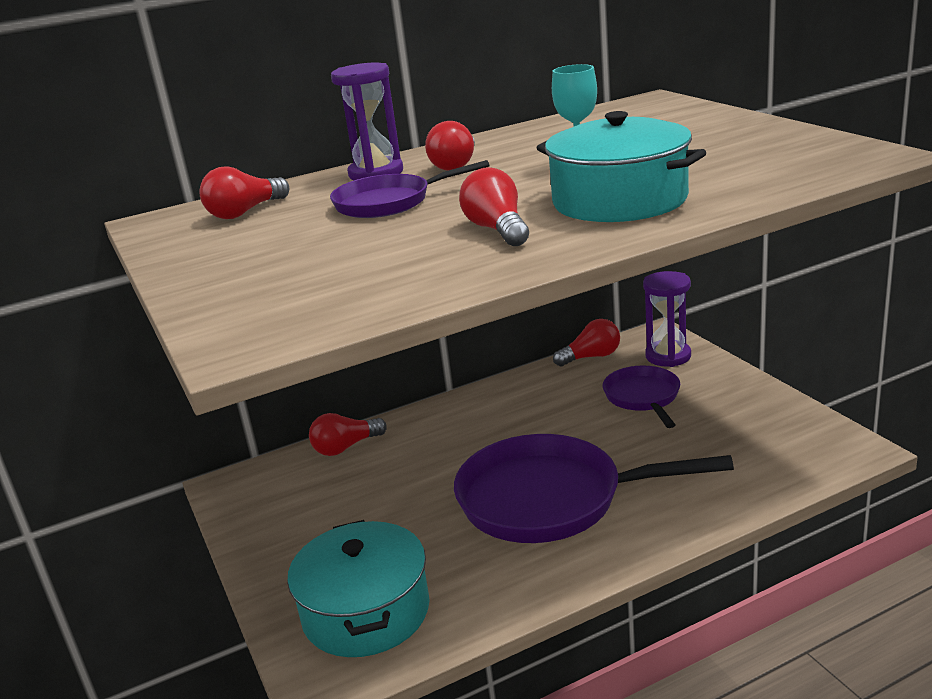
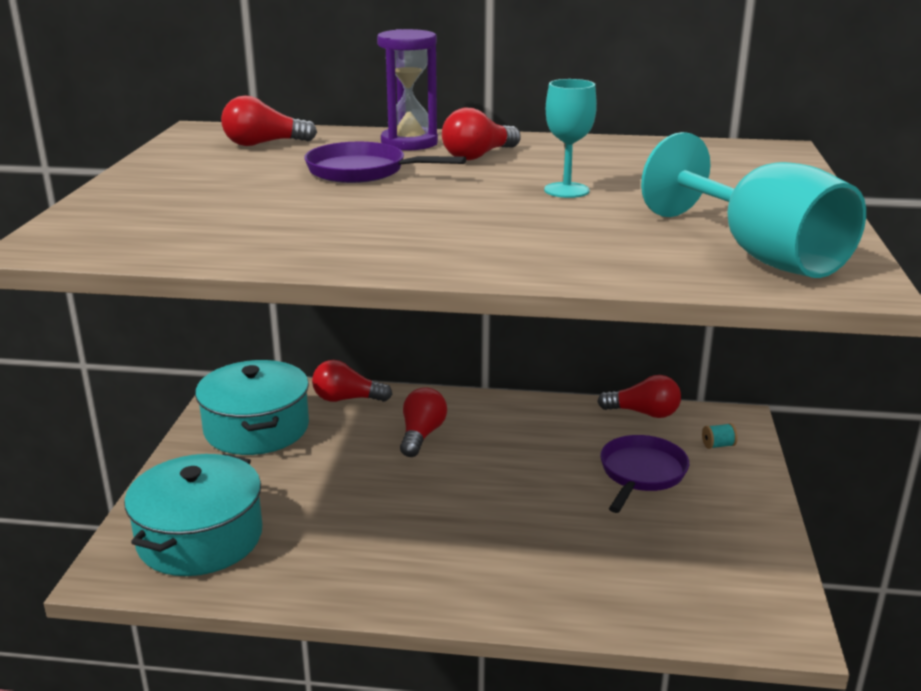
camera: 30 degrees right, 0 degrees up
(497, 230) = (378, 224): red light bulb -> red light bulb (421, 435)
(551, 499) = (442, 524): purple pan -> none
(619, 201) = (520, 235): turquoise pot -> turquoise pot (256, 428)
(668, 356) = (718, 445): purple hourglass -> turquoise spool
(794, 159) = (760, 255): none -> turquoise goblet

